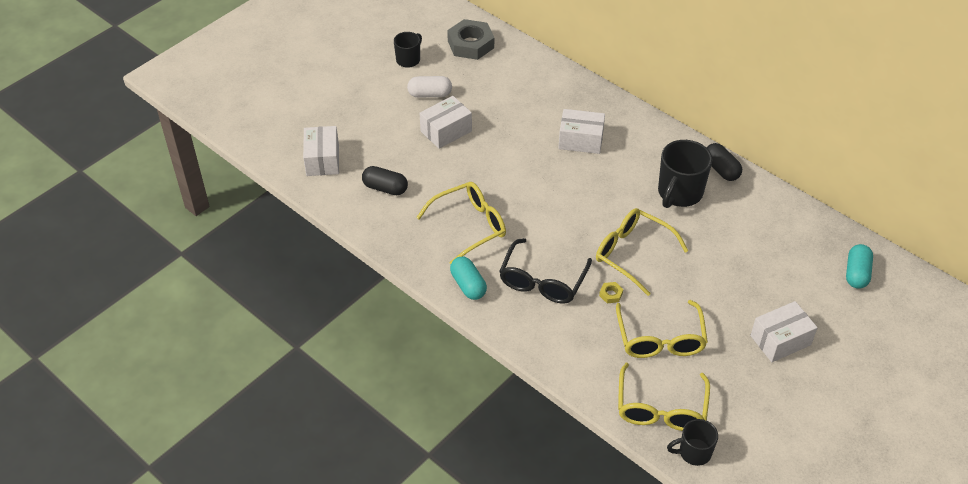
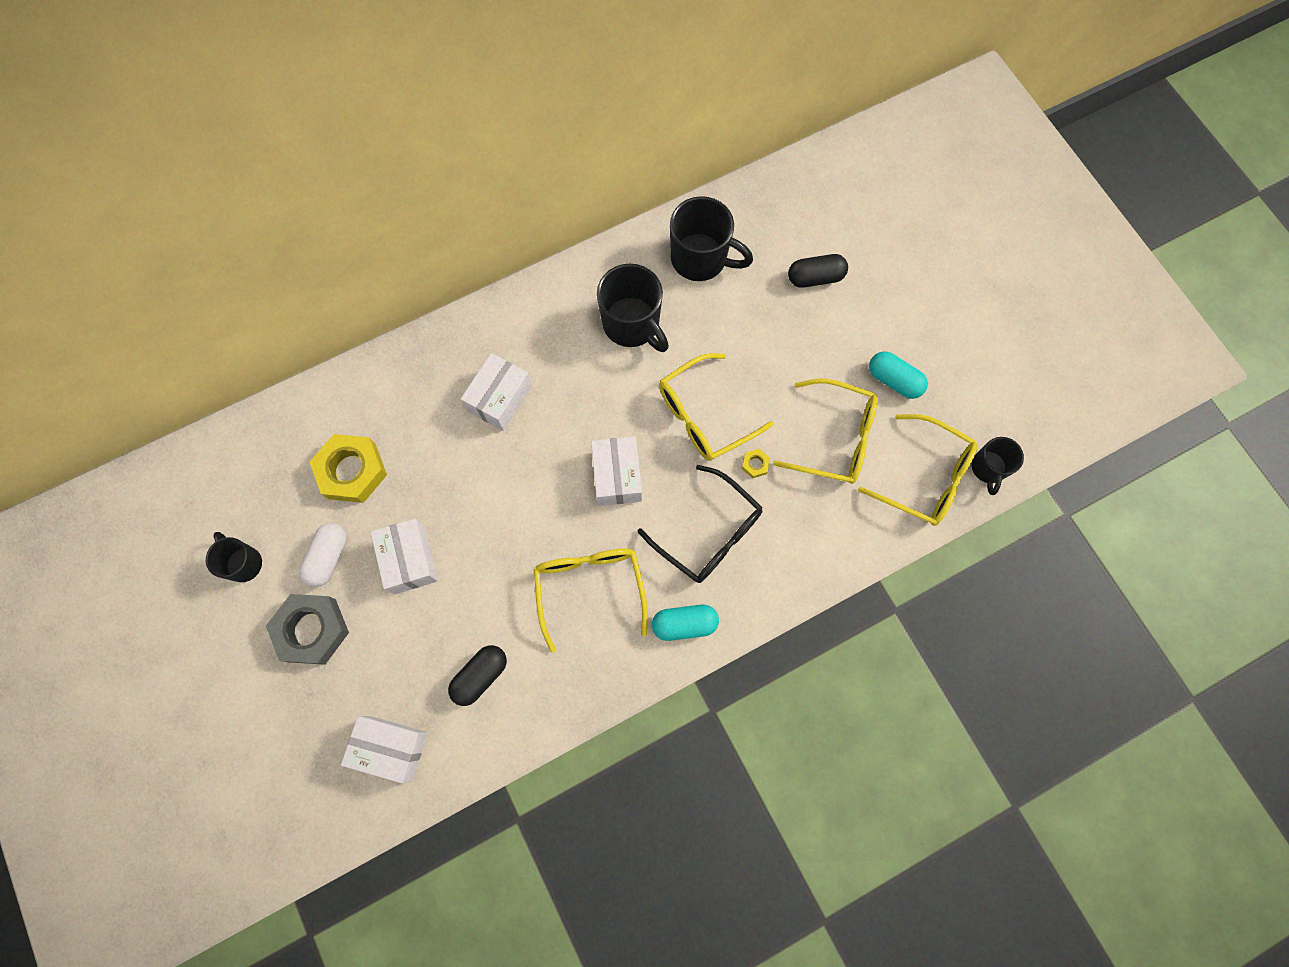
camera: 70 degrees left, 25 degrees up
(470, 44) = (254, 467): grey nut -> grey nut (312, 630)
(491, 86) = (352, 471): none -> yellow nut
(721, 169) = (614, 263): black capsule -> black capsule (815, 277)
(758, 217) = (700, 259): none -> black mug
(780, 340) = (875, 318): white box -> white box (617, 476)
(856, 273) = (813, 203): turquoise capsule -> turquoise capsule (894, 380)

